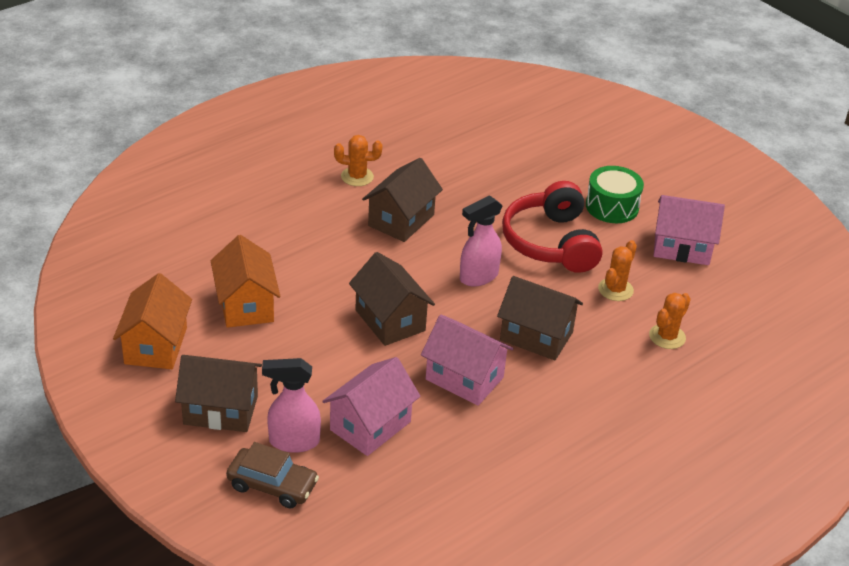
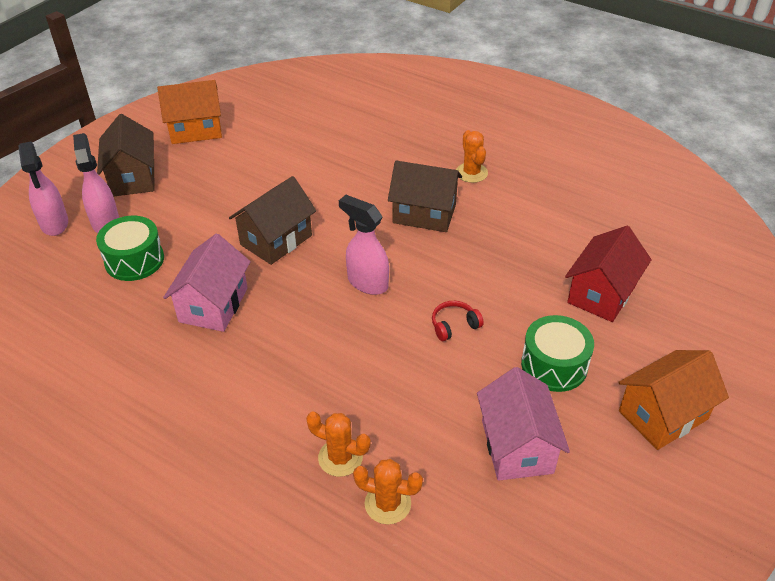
camera: 75 degrees right, 5 degrees up
(246, 305) = (261, 158): orange house -> orange house (663, 415)
(272, 485) = (54, 224): brown car -> pink spray bottle
(370, 426) = (134, 260): pink house -> green drum
(536, 336) = (295, 344): brown house -> none
(547, 160) = (601, 294): none -> red house
(551, 242) = (454, 325): red headphones -> red headphones, size x0.41
(615, 289) = (402, 395): orange cactus -> orange cactus (387, 503)

